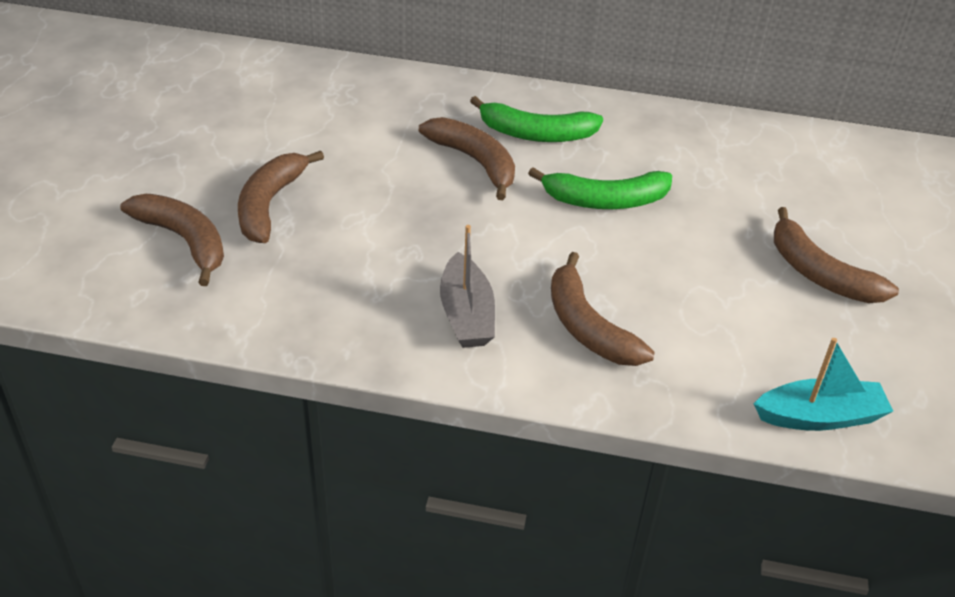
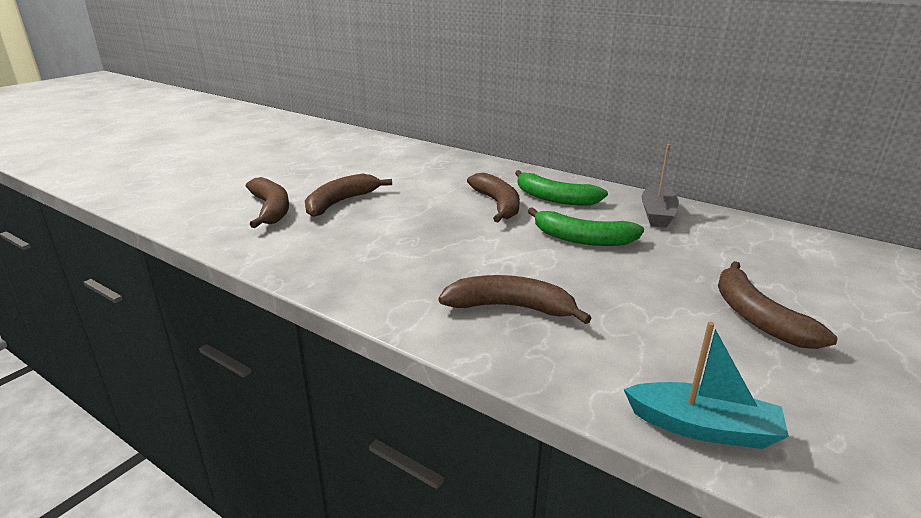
camera: 25 degrees right, 15 degrees down
(466, 314) = (419, 280): grey boat -> grey boat (657, 214)
(587, 326) = (511, 307): brown banana -> brown banana turned 105 degrees clockwise

